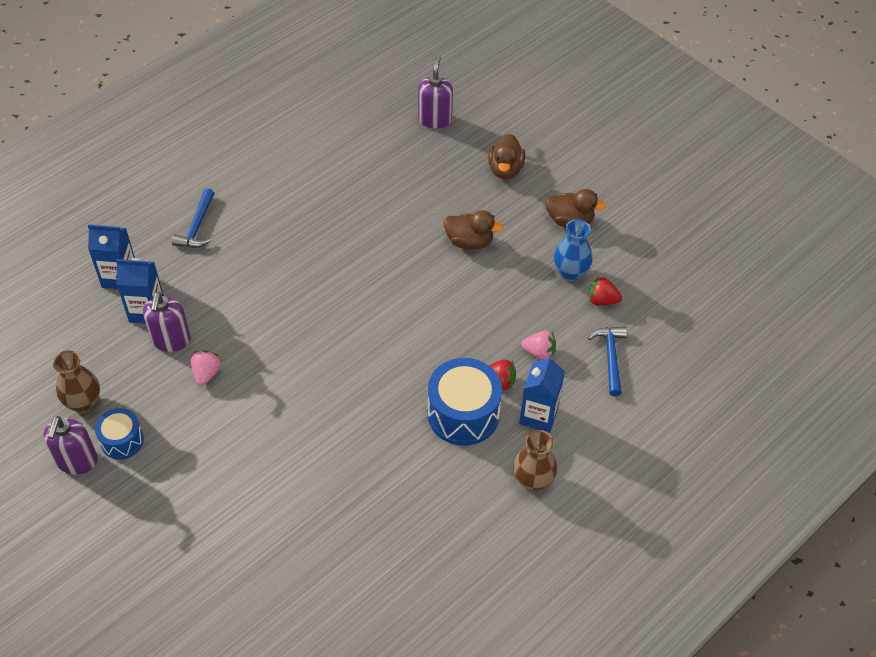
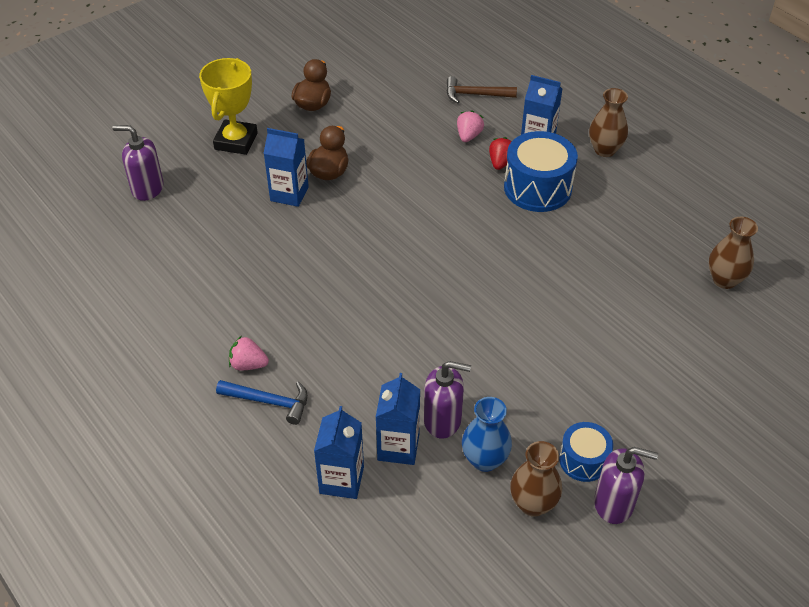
camera: 85 degrees left, 5 degrees down
(206, 373) = (491, 384): pink strawberry -> pink strawberry (248, 364)
(335, 582) = (724, 280): none -> brown vase
(436, 215) = (289, 194): none -> blue carton
(505, 169) = (236, 141): brown duck -> yellow trophy
(570, 272) = (377, 109): blue vase -> blue vase (484, 460)
(602, 300) = (411, 93): red strawberry -> none
(610, 357) = (475, 95): blue hammer -> brown hammer

